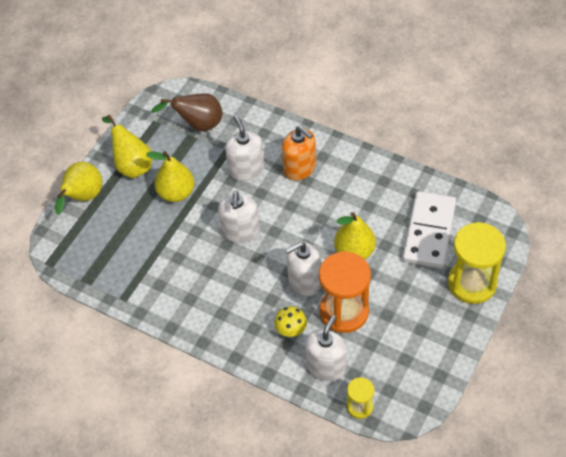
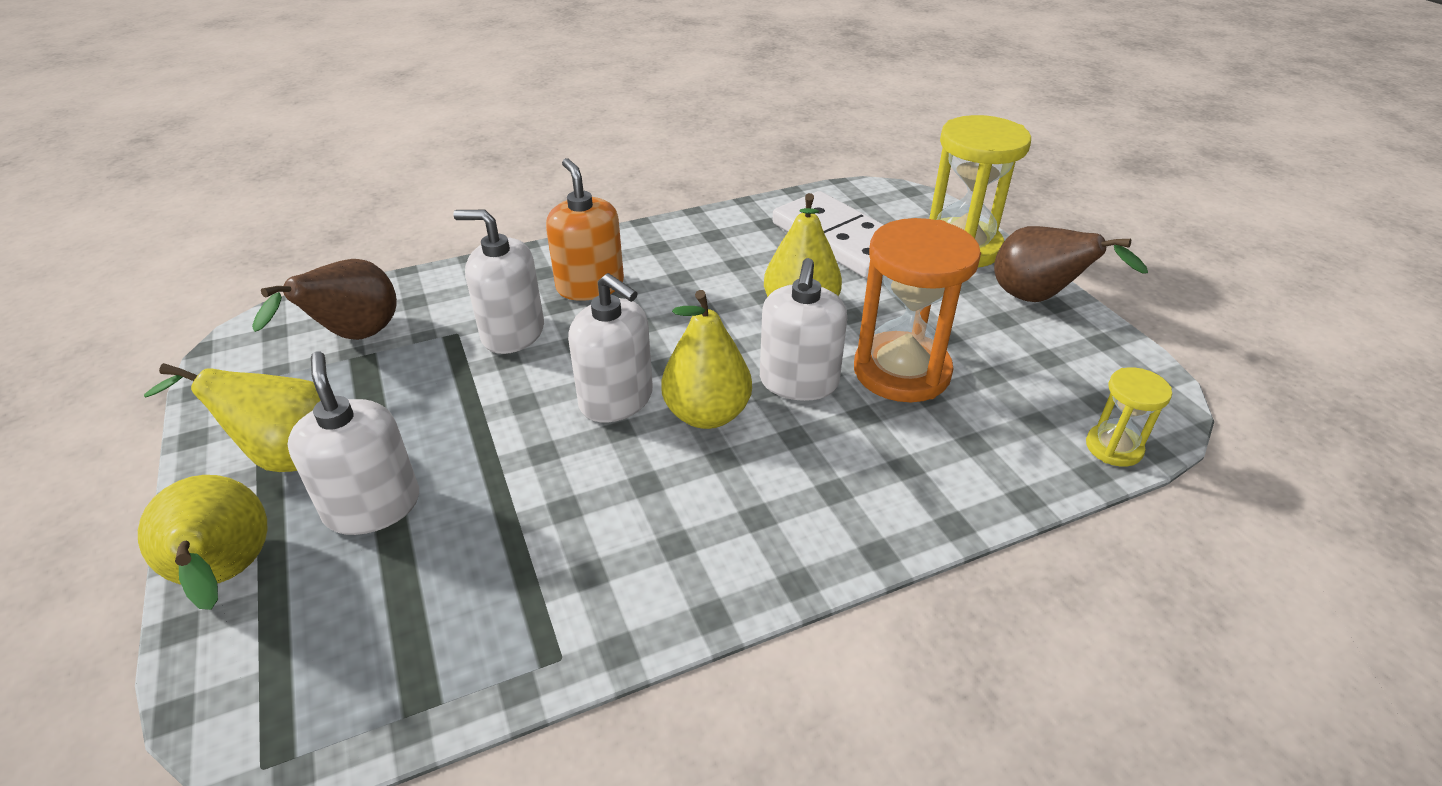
camera: 55 degrees left, 15 degrees down
(176, 193) = (433, 433): yellow pear -> yellow pear (707, 414)
(291, 330) = (883, 446): yellow mushroom -> none
(299, 168) = (590, 286): orange soap dispenser -> orange soap dispenser turned 105 degrees counterclockwise
(326, 366) = (997, 444): white soap dispenser -> white soap dispenser (372, 506)
(452, 335) = (1038, 299): none -> brown pear

